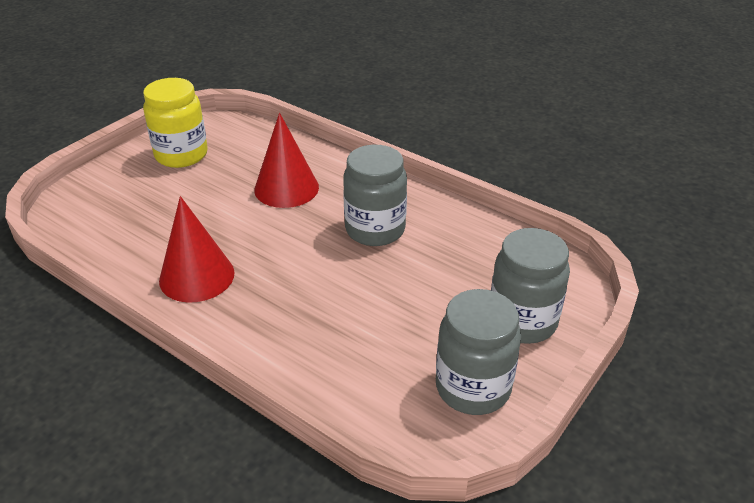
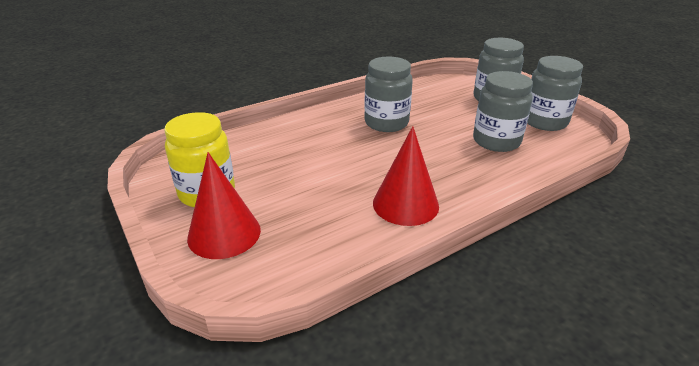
camera: 70 degrees left, 5 degrees down
(286, 188) = (310, 147): red cone -> red cone (224, 233)
(376, 336) = (496, 141): none -> grey jar

